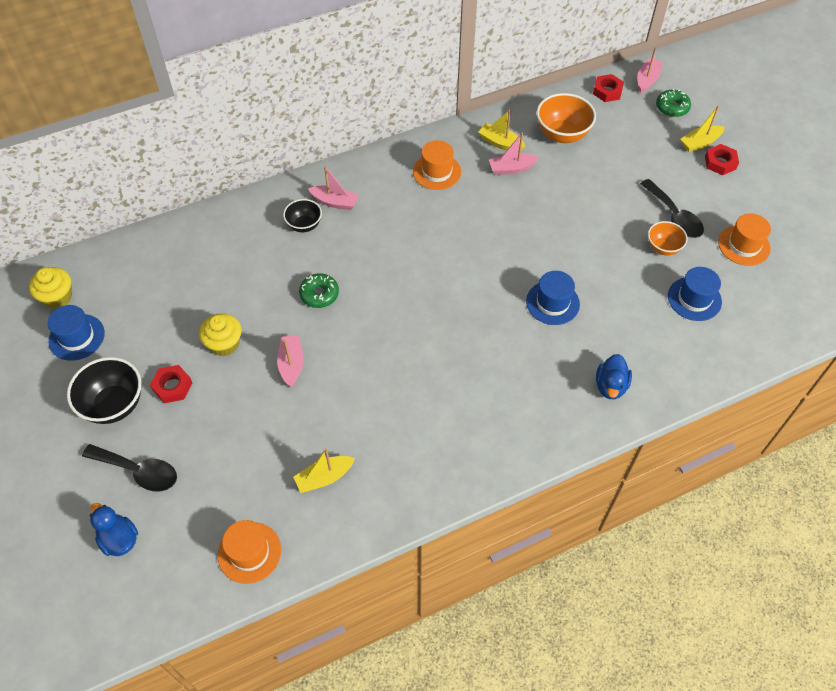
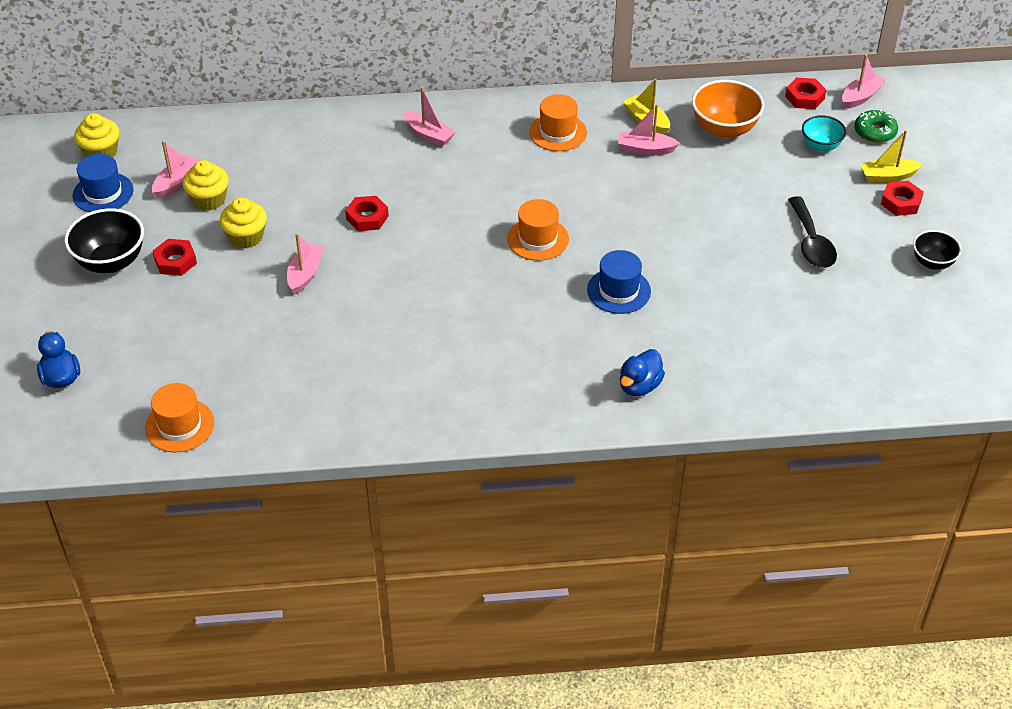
camera: 20 degrees right, 10 degrees down
(138, 471) = (107, 326): black spoon -> none
(139, 308) = (177, 183): none -> pink boat
(175, 316) = (209, 199): none -> yellow cupcake
(304, 225) = (384, 149): black bowl -> black bowl (932, 262)
(319, 294) = (367, 217): green donut -> red nut
(324, 477) = (287, 383): yellow boat -> none
(639, 130) = (821, 146): none -> turquoise bowl
(663, 248) = (779, 270): orange bowl -> none
(694, 299) = (786, 329): blue hat -> none
(744, 245) = (879, 292): orange hat -> orange hat (538, 239)

